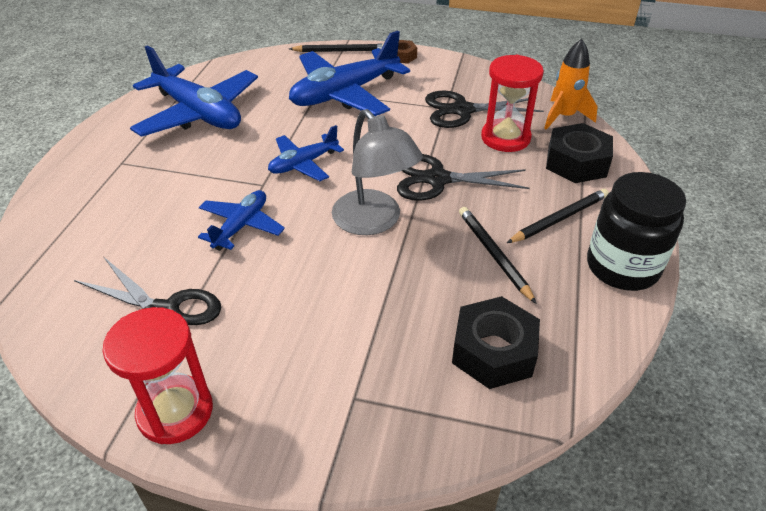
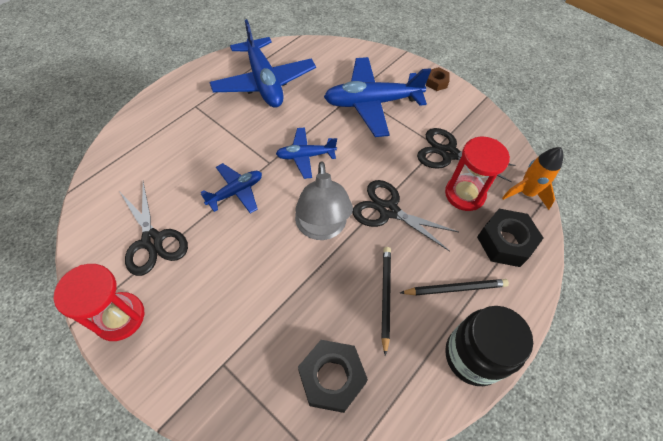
camera: 25 degrees right, 15 degrees up
(340, 51) = (394, 60): black pencil -> none

